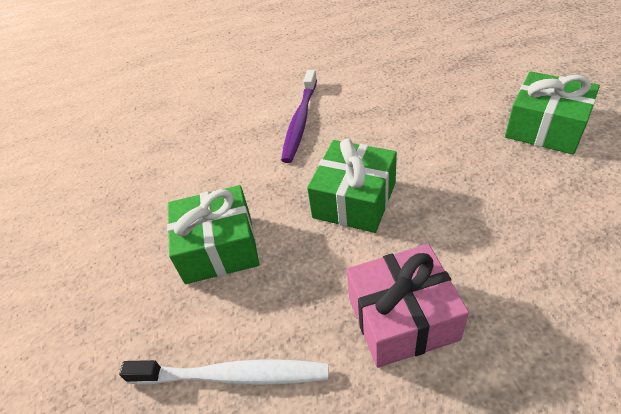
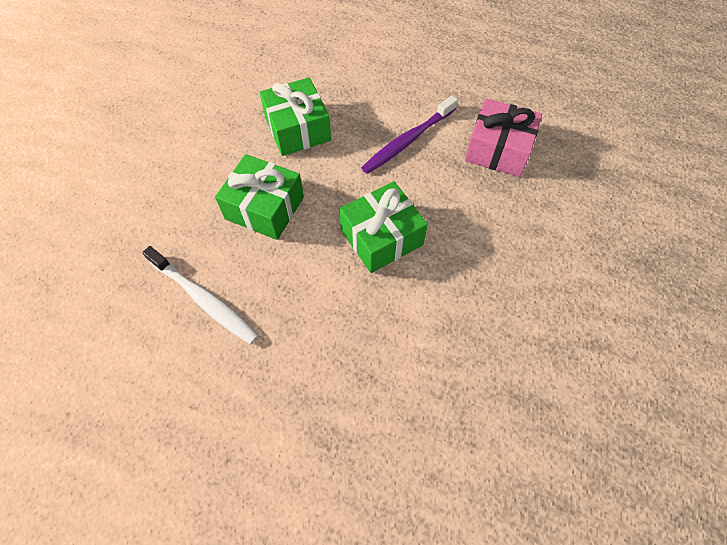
camera: 30 degrees right, 15 degrees up
(402, 318) = (329, 343): pink gift -> pink gift (498, 150)
(545, 128) = (589, 284): green gift -> green gift (297, 129)

